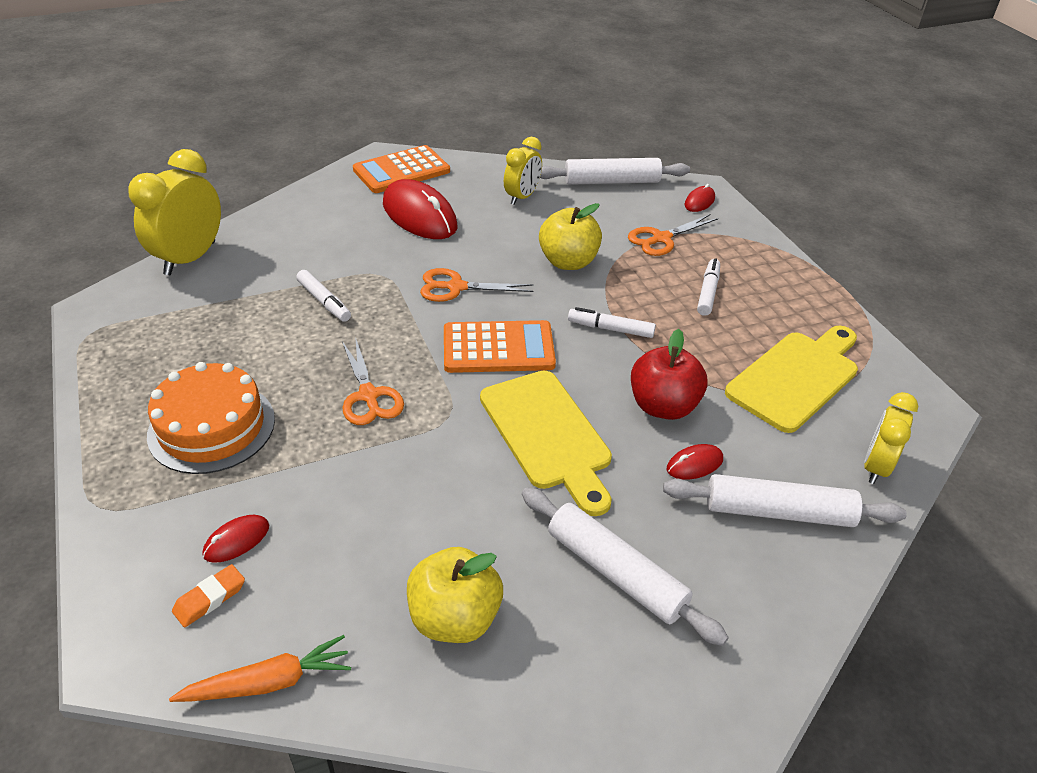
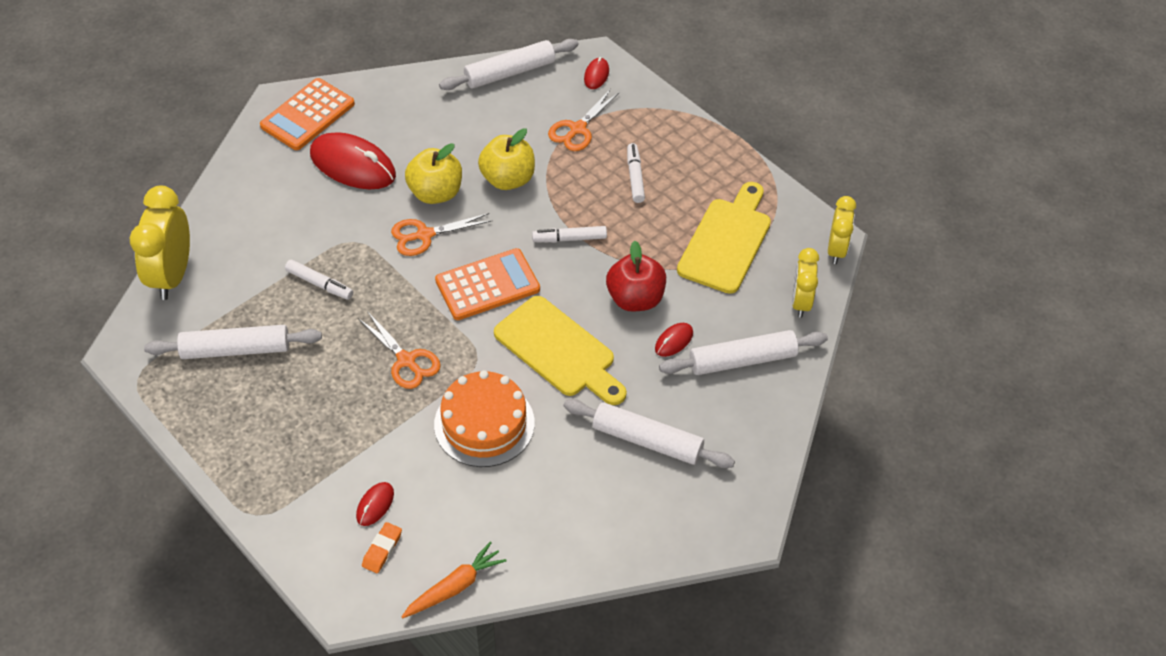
camera: 20 degrees left, 10 degrees up
(201, 336) = (235, 349): none -> white rolling pin
(212, 427) = (299, 426): orange cake -> orange cake (484, 424)
(455, 618) = (554, 506): yellow apple -> yellow apple (435, 193)
(522, 197) = (436, 115): yellow clock -> yellow clock (836, 250)

